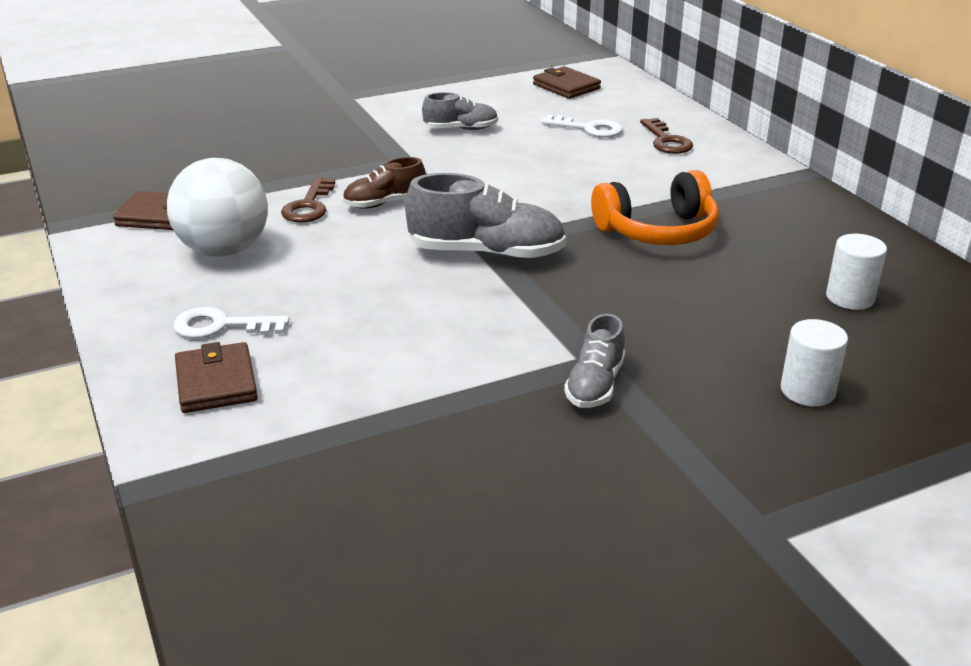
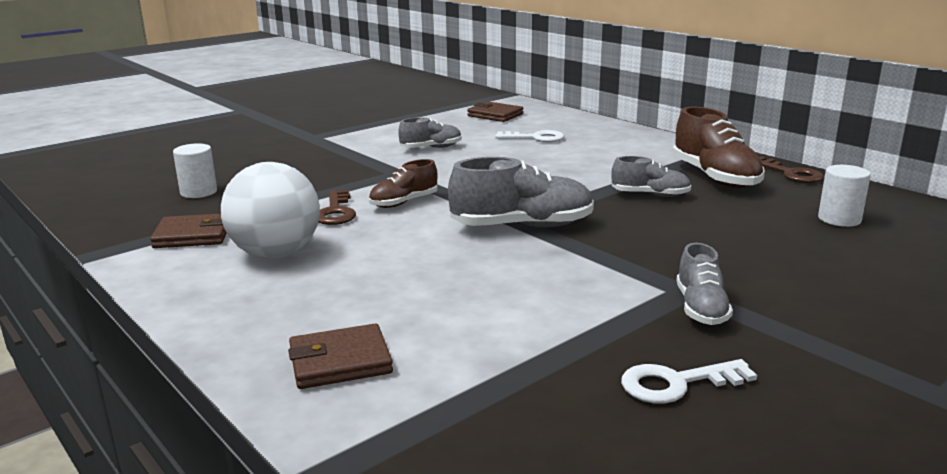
camera: 15 degrees left, 10 degrees down
(216, 382) = (340, 362): brown wallet -> brown wallet turned 75 degrees counterclockwise
(222, 326) = (314, 313): white key -> white key (676, 383)
(658, 231) = (650, 195): orange headphones -> grey shoe
(666, 141) = (602, 139): brown key -> brown key (790, 173)
(754, 216) = (714, 177): none -> brown shoe
(807, 391) = (875, 286): white cylinder -> white cylinder (198, 192)

